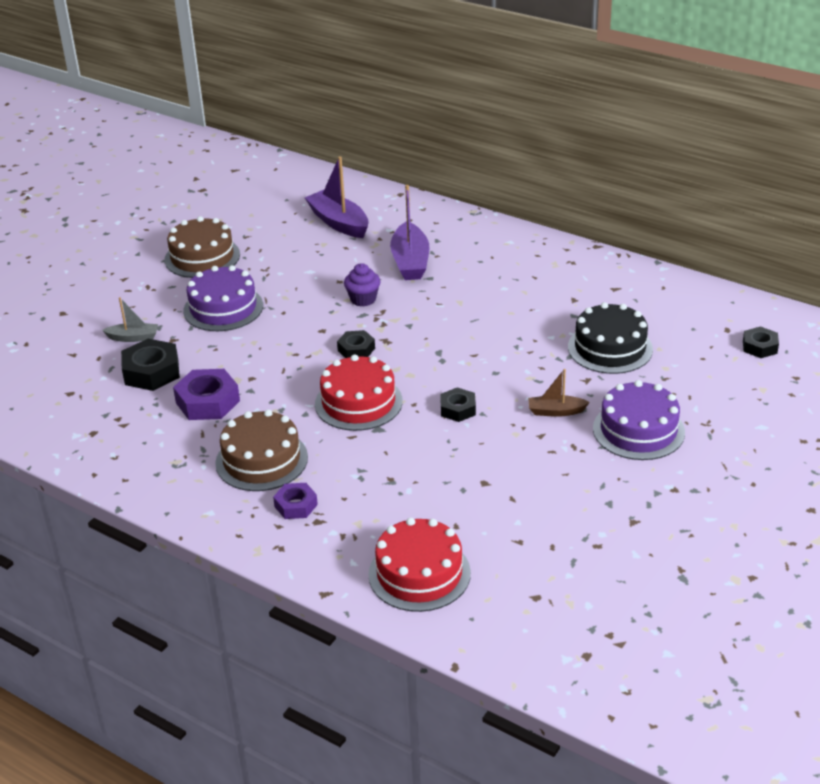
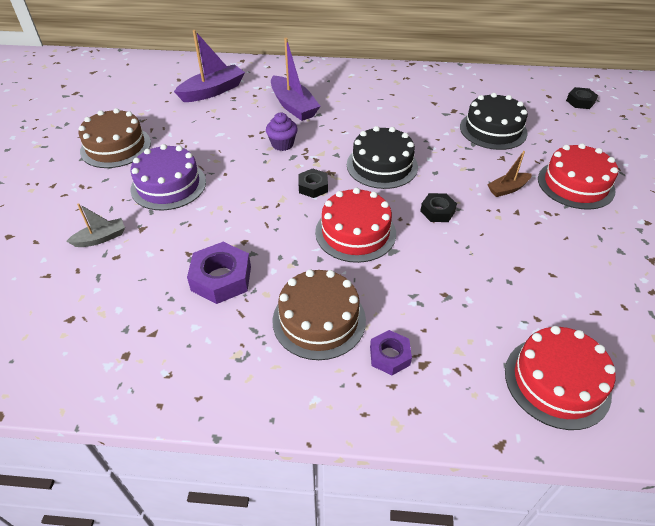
camera: 30 degrees left, 10 degrees up
(151, 372) = (143, 267): black nut -> none
(339, 223) = (212, 91): purple boat -> purple boat turned 120 degrees clockwise
(445, 349) = (382, 165): none -> black cake
(638, 430) = (575, 184): purple cake -> red cake

